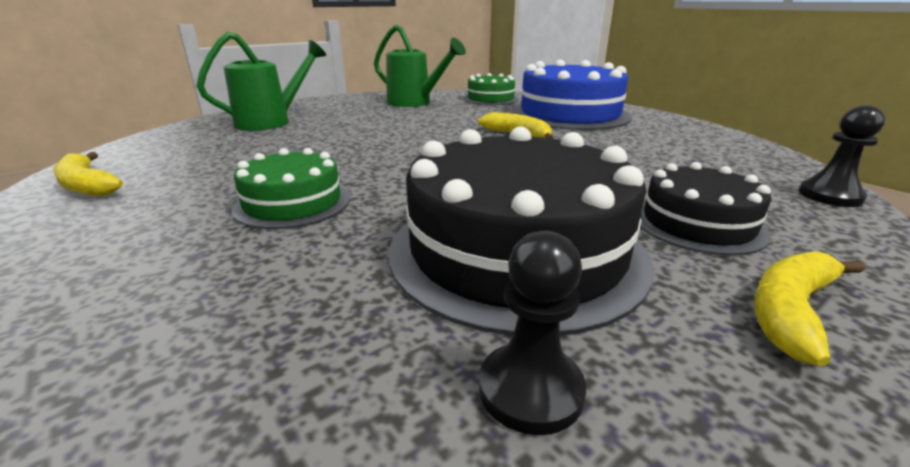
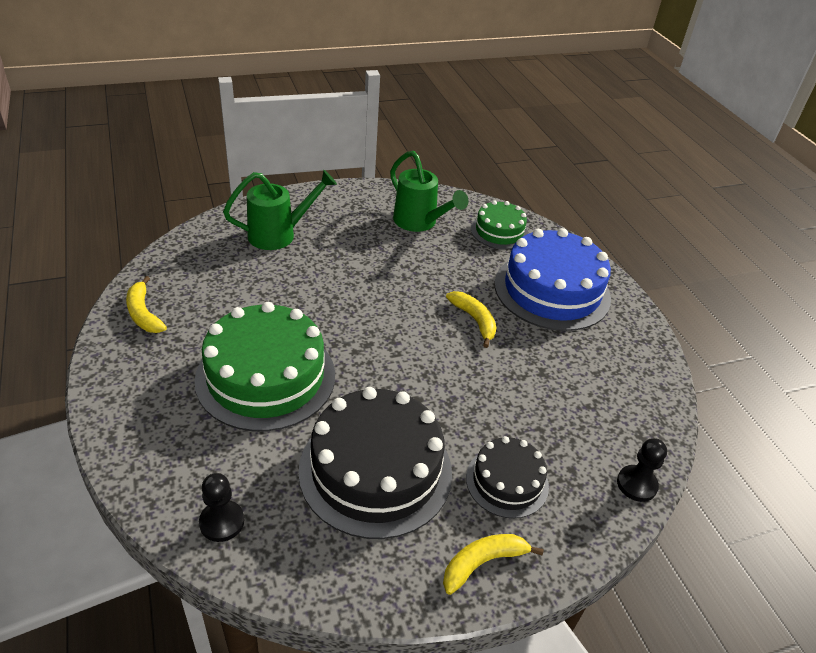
camera: 15 degrees right, 15 degrees up
(293, 203) = (266, 377): green cake -> green cake, size x1.84
(530, 390) = (325, 559): black pawn -> black pawn (222, 522)

